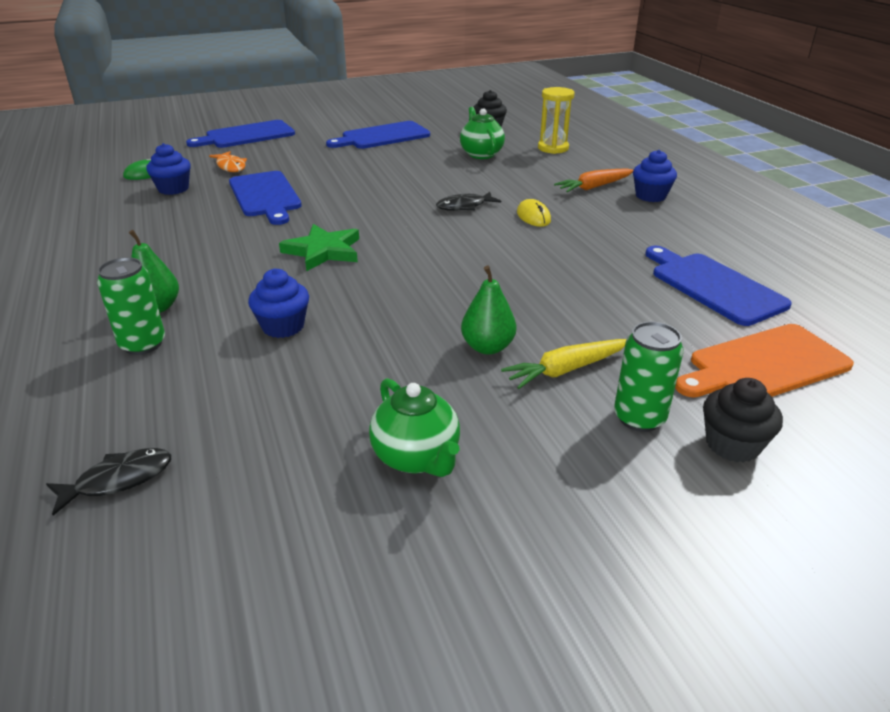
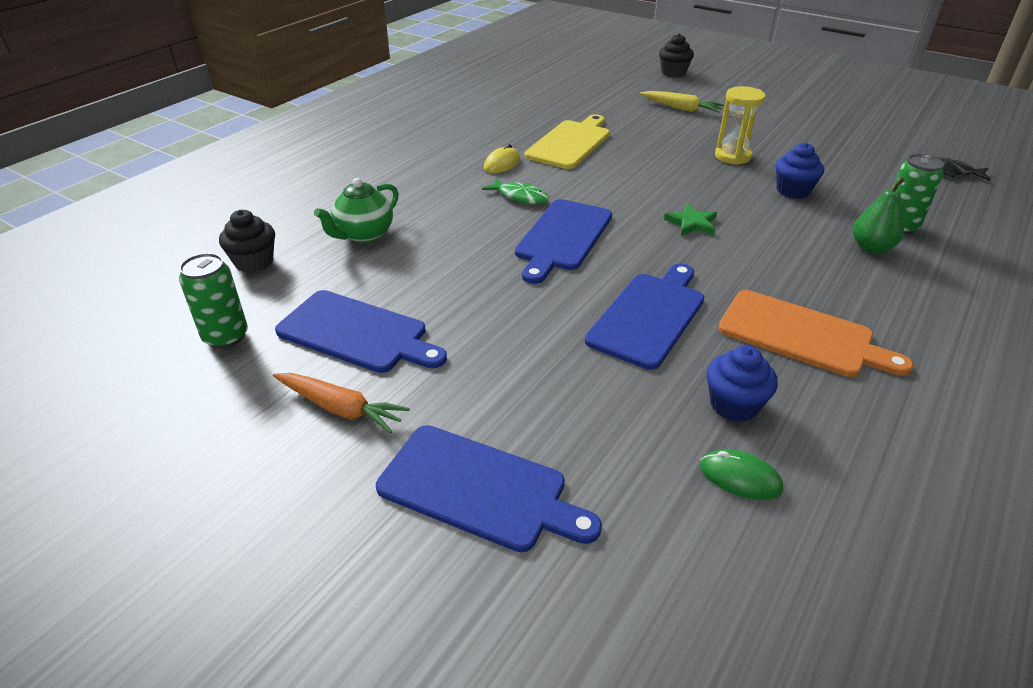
camera: 125 degrees left, 5 degrees up
(230, 166) = (613, 406): orange fish -> none
(323, 251) = (692, 223): green star -> green star, size x0.65
(416, 457) = (798, 120): green teapot -> none
(464, 206) = (520, 196): black fish -> green fish
(487, 347) = (697, 129): green pear -> none
(541, 258) = (570, 143): none -> yellow cutting board
(553, 148) = (303, 201): yellow hourglass -> yellow hourglass (732, 156)
(594, 187) = (403, 156): orange carrot -> orange carrot (340, 408)
(639, 418) = (688, 89): green can -> green can (226, 337)
(650, 196) = (399, 133): blue cupcake -> none
(713, 286) = (533, 93): blue cutting board -> blue cutting board (562, 237)
(764, 365) = (601, 74): orange cutting board -> orange cutting board (802, 335)

